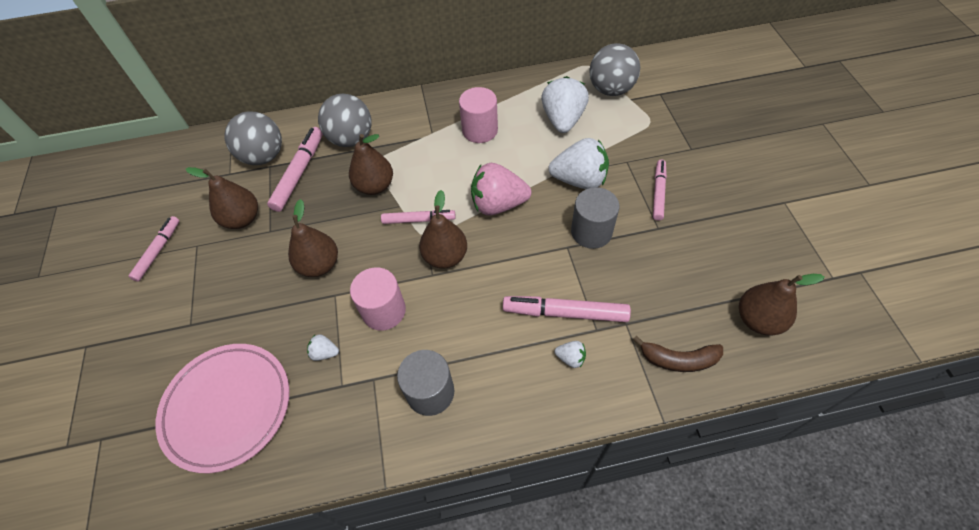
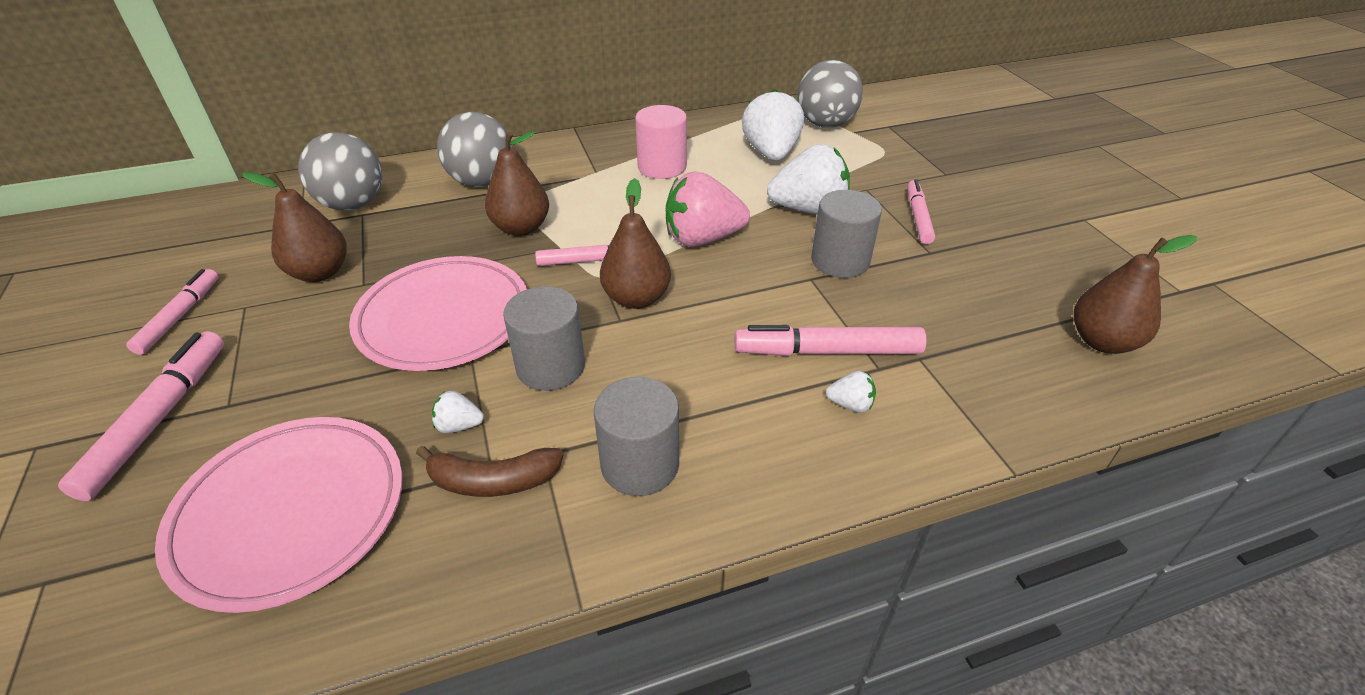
camera: 10 degrees left, 15 degrees down
(299, 173) = (407, 219): pink marker -> pink marker (158, 419)
(319, 265) = (444, 318): brown pear -> pink plate
(384, 311) = (550, 366): pink cylinder -> grey cylinder
(678, 359) = (1009, 395): brown banana -> brown banana (493, 481)

